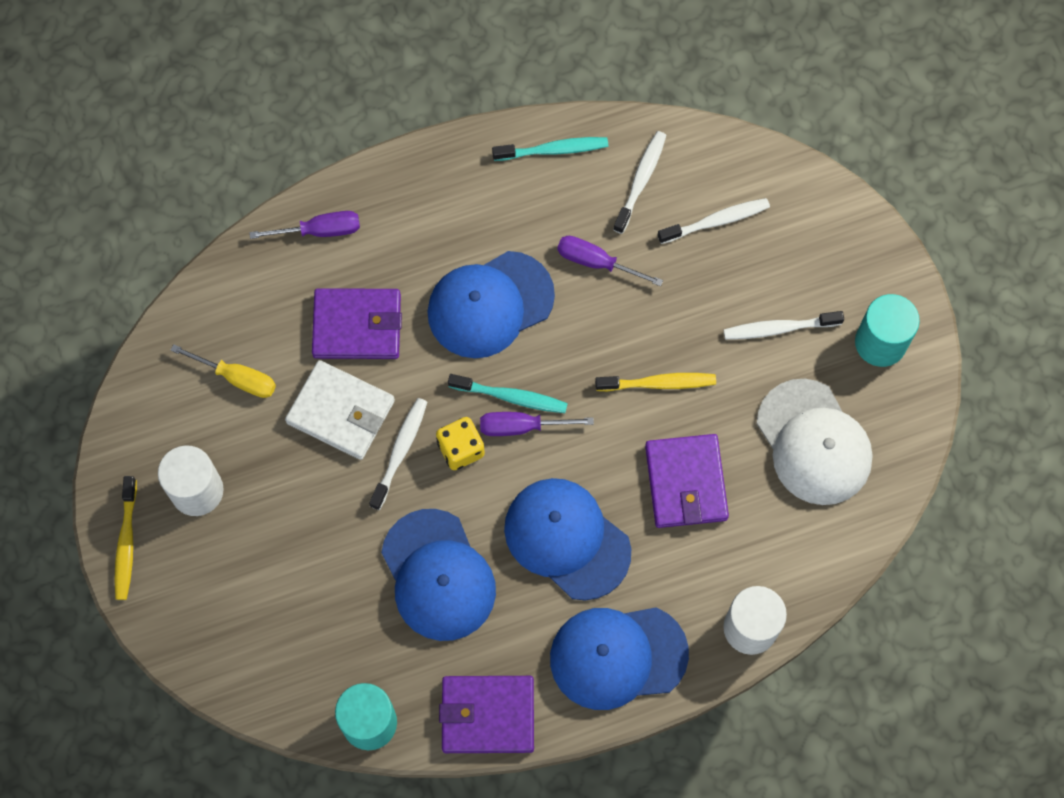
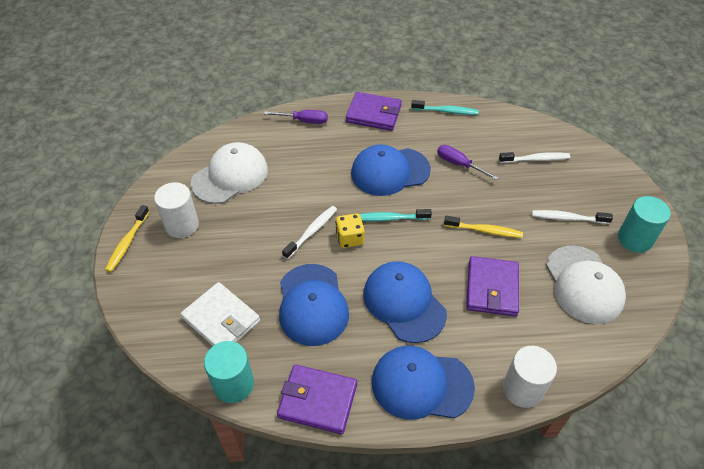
camera: 15 degrees right, 20 degrees down
(237, 378) = (230, 176): yellow screwdriver -> white cap
(341, 412) = (283, 204): white wallet -> white wallet (221, 320)
(357, 326) = (309, 166): purple wallet -> purple wallet (373, 114)
(511, 397) = (389, 218): turquoise toothbrush -> turquoise toothbrush turned 150 degrees clockwise
(522, 427) = (392, 235): purple screwdriver -> none
(641, 180) = (494, 133): white toothbrush -> none

